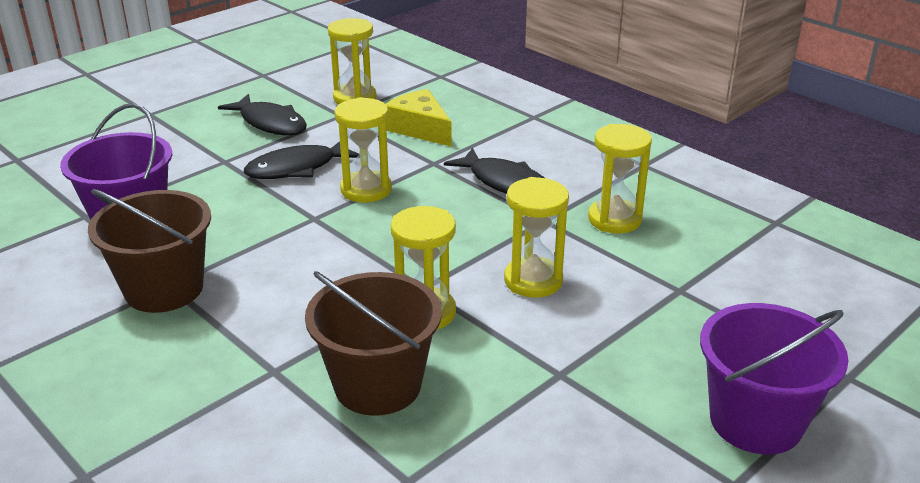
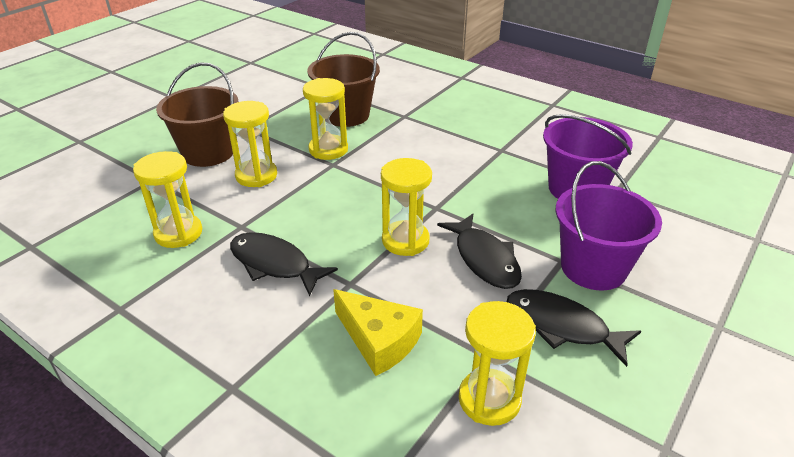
camera: 170 degrees right, 5 degrees up
(164, 289) = (502, 147): brown bucket -> brown bucket (208, 153)
(297, 168) = (484, 259): black fish -> black fish turned 105 degrees clockwise
(755, 421) = (148, 118): purple bucket -> purple bucket (593, 268)

